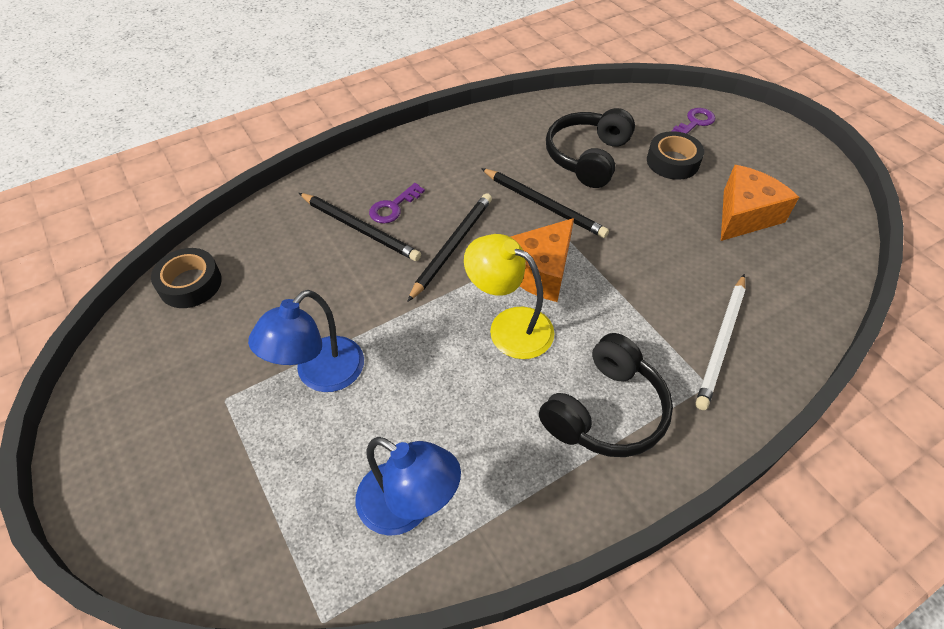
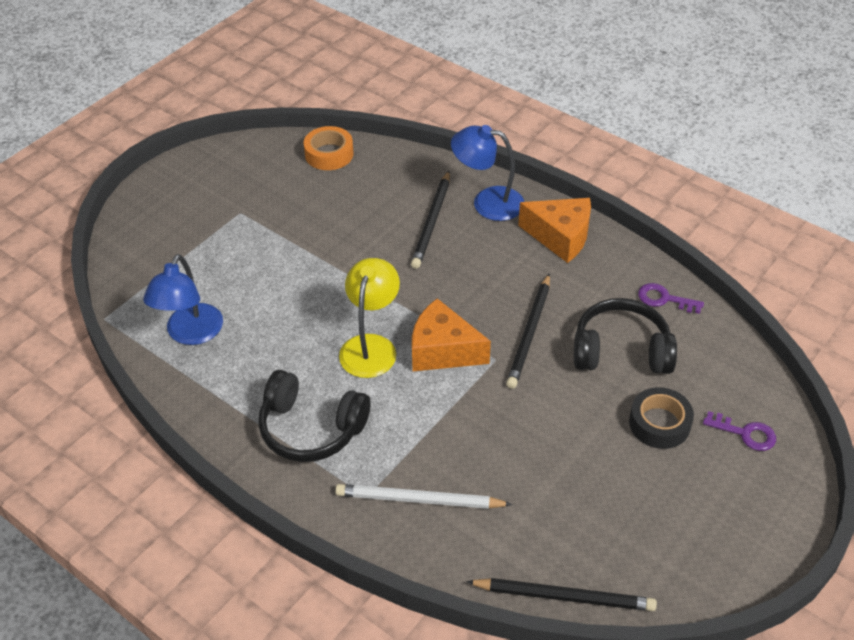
camera: 70 degrees right, 5 degrees down
(190, 284) = (329, 154): black tape -> orange tape
(320, 375) = (278, 252): blue lamp -> blue lamp (487, 202)
(393, 207) = (468, 233): purple key -> purple key (664, 299)
(452, 246) = (442, 285): black pencil -> black pencil (564, 596)
(745, 215) = (608, 500): orange cheese -> orange cheese (560, 237)

